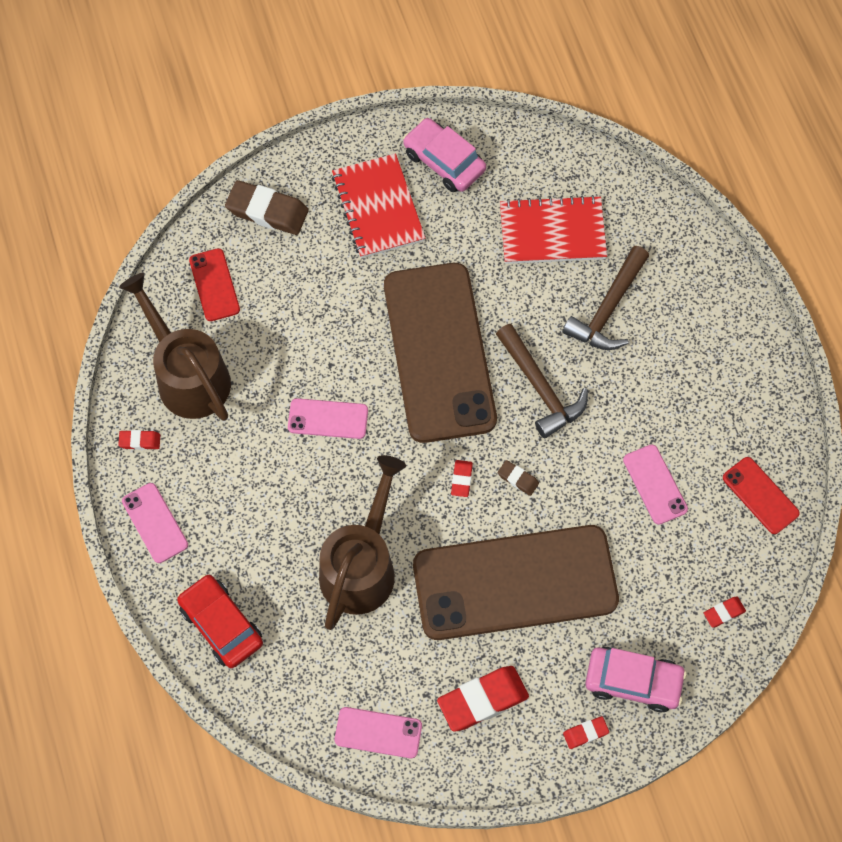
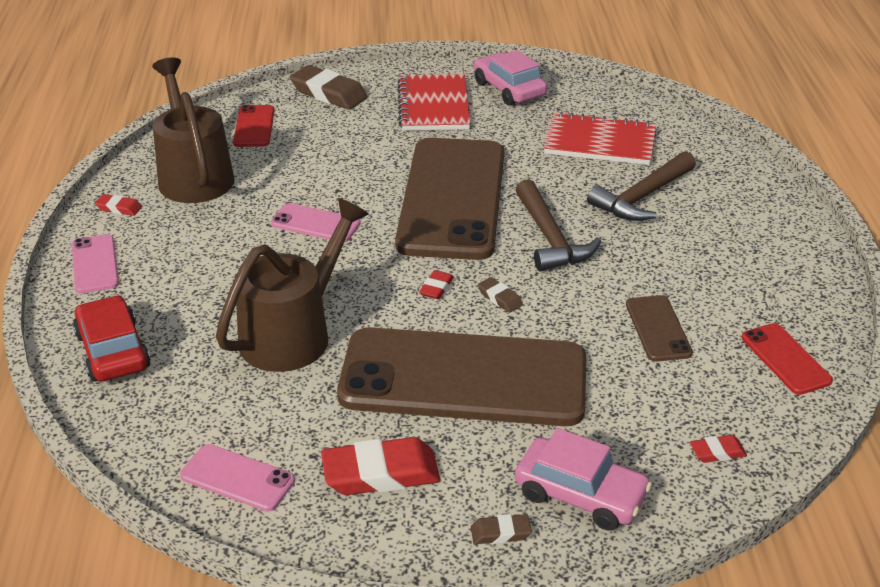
camera: 15 degrees right, 30 degrees down
(585, 733) = (500, 533): red eraser -> brown eraser
(654, 484) = (658, 329): pink phone -> brown phone

